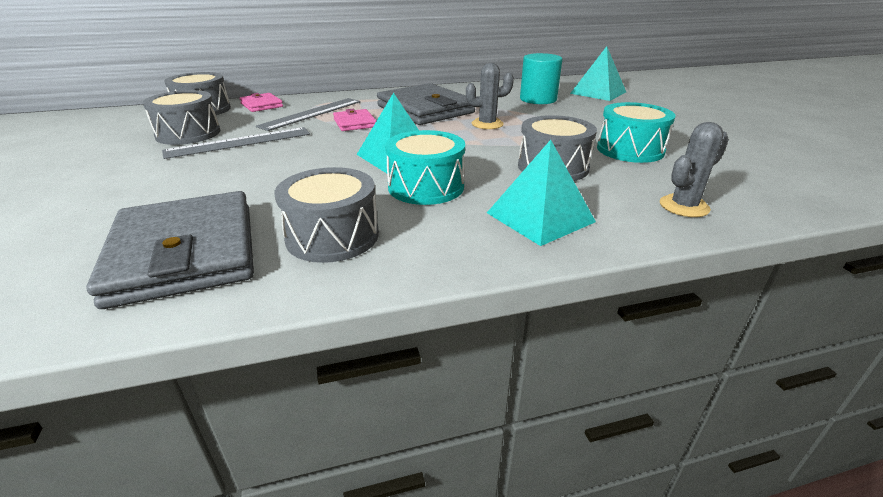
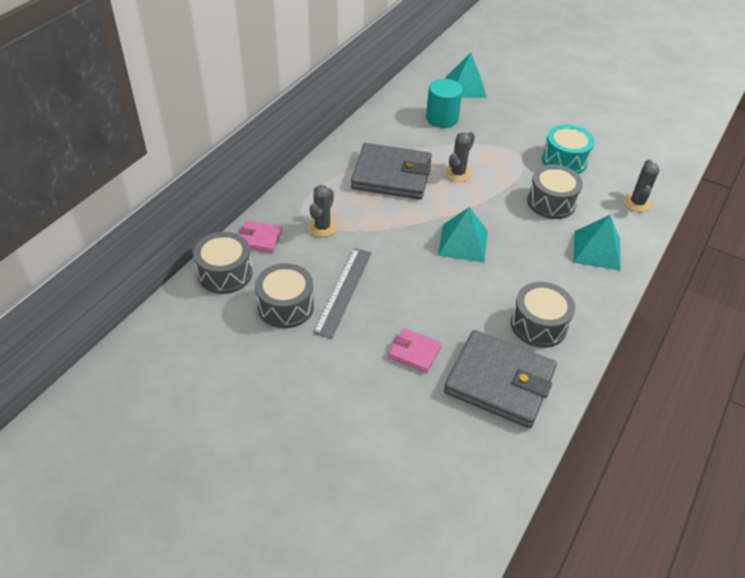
camera: 45 degrees left, 15 degrees up
(311, 113) = (322, 227): grey ruler -> grey cactus
(354, 123) = (375, 221): pink wallet -> pink wallet (414, 352)
(426, 187) = (520, 260): turquoise drum -> none

